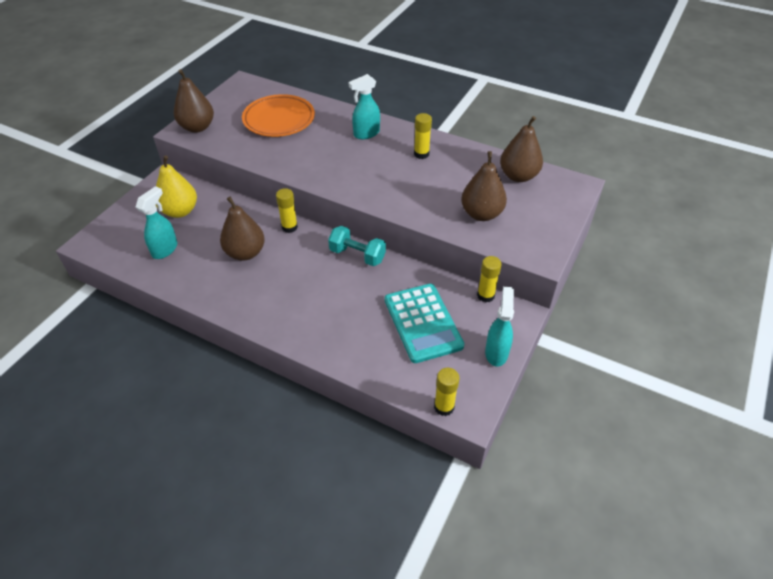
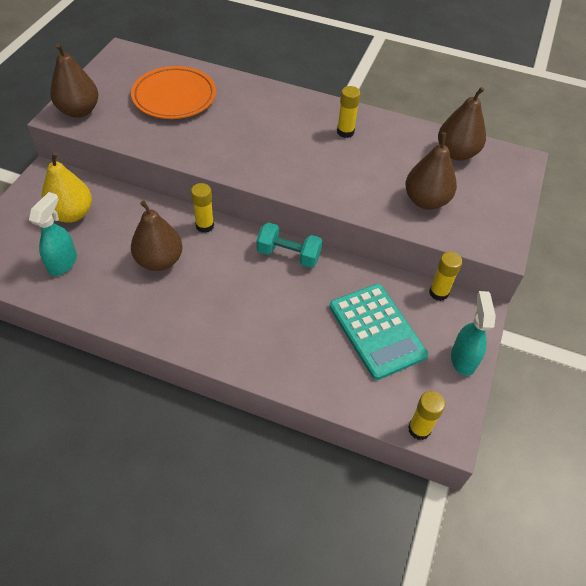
camera: 10 degrees left, 5 degrees up
(366, 134) = (278, 110): turquoise spray bottle -> none

